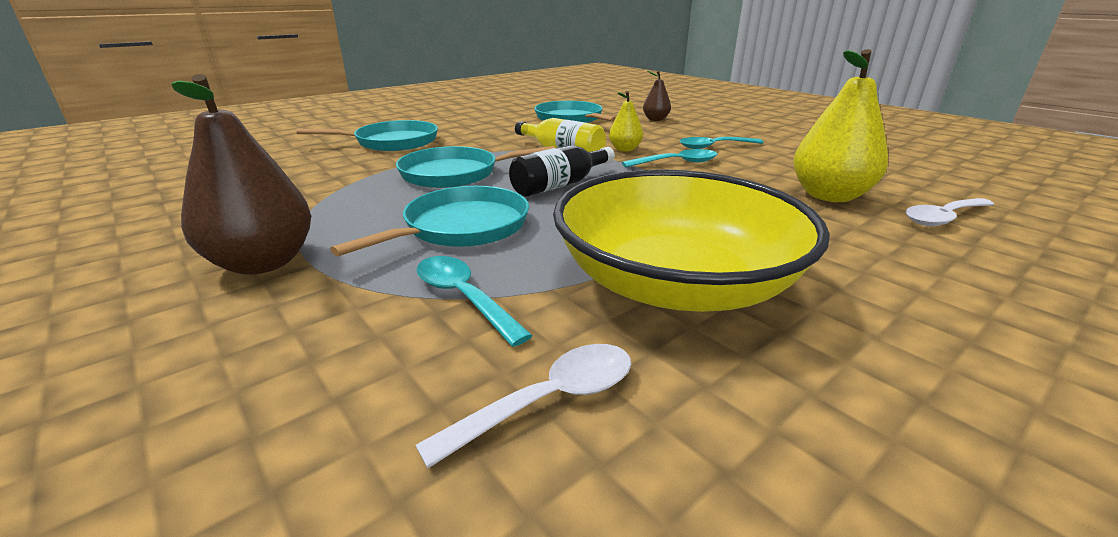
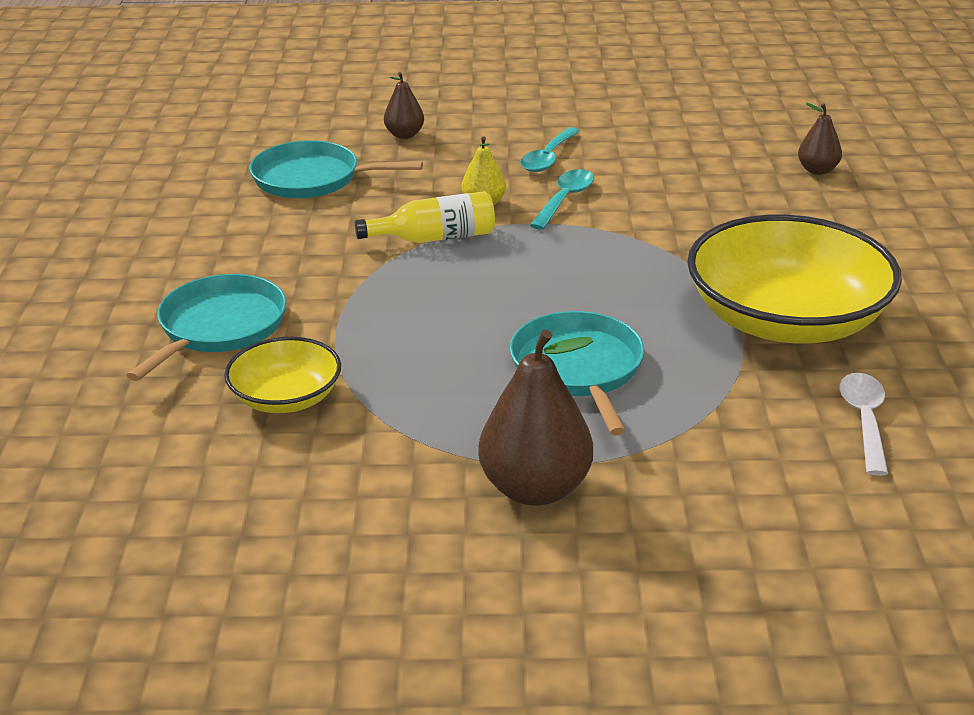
camera: 50 degrees left, 5 degrees up
(332, 170) = (286, 398): none -> yellow bowl
(454, 174) = (419, 325): turquoise pan -> none
(463, 297) = (713, 409): turquoise spoon -> none
(560, 185) = (539, 282): black bottle -> none
(829, 196) = (730, 183): yellow pear -> none
(943, 218) = (817, 170): white spoon -> brown pear

